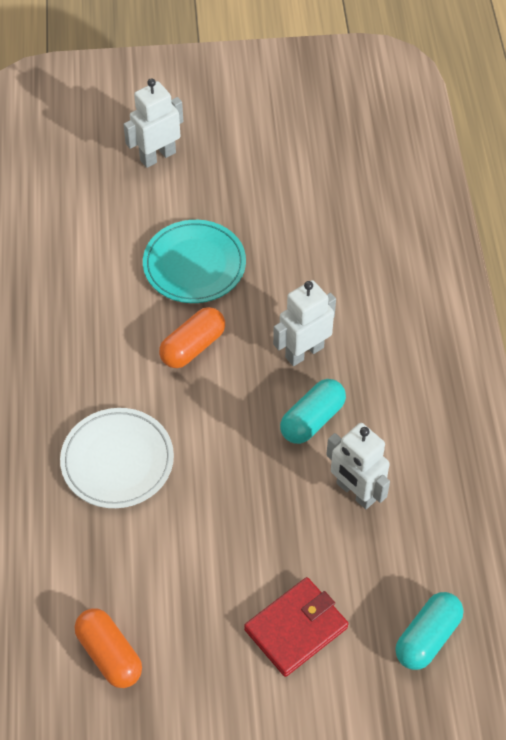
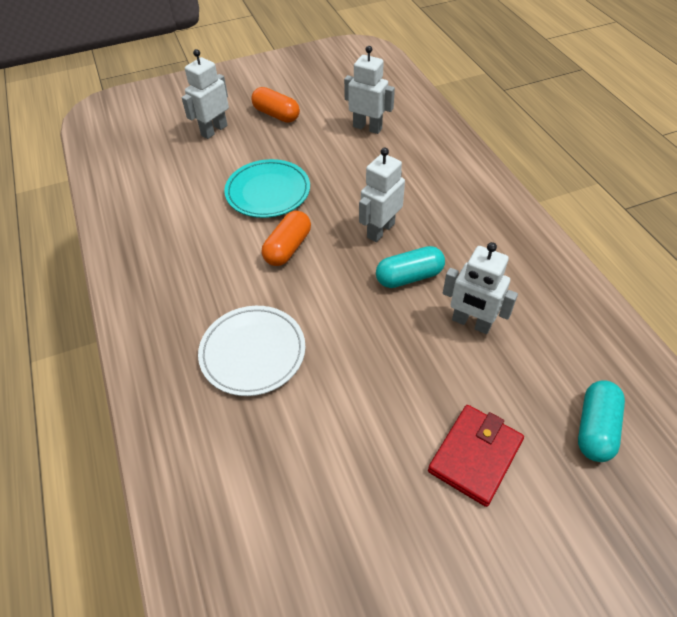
camera: 15 degrees left, 5 degrees down
(109, 654) = (304, 539): orange capsule -> orange capsule (276, 115)
(312, 420) = (409, 277): turquoise capsule -> turquoise capsule turned 45 degrees clockwise
(346, 201) = (367, 127): none -> white robot

